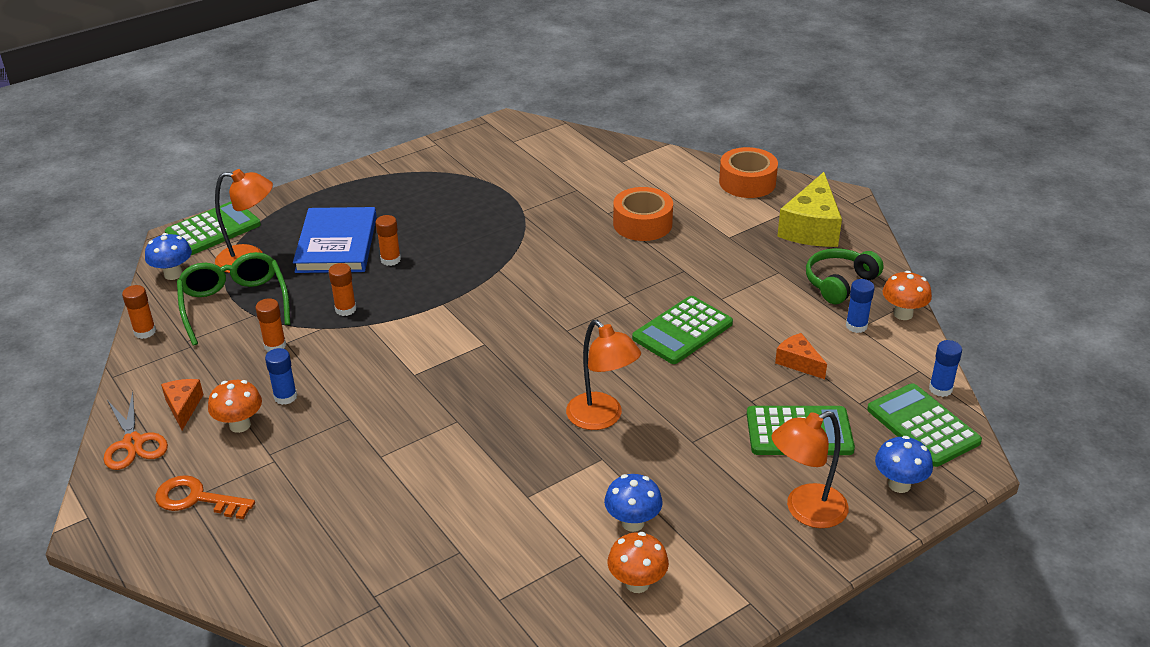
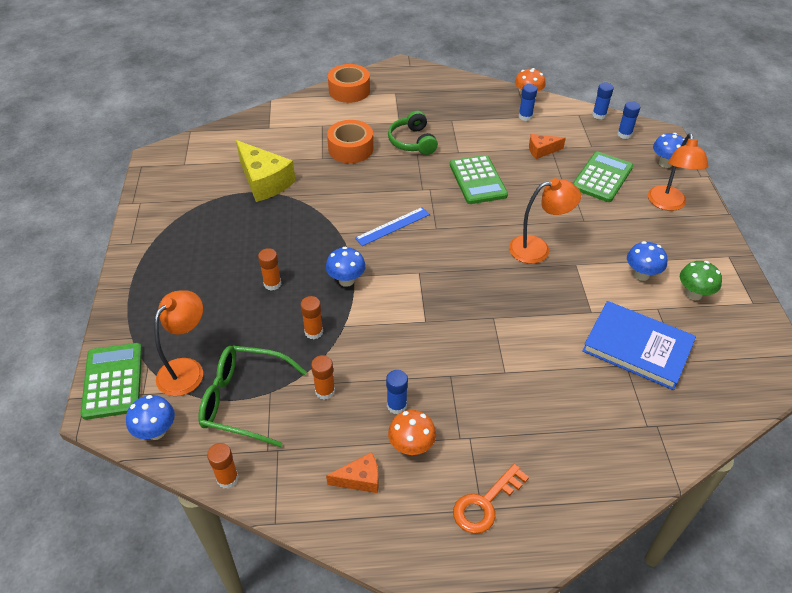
camera: 60 degrees left, 10 degrees up
(133, 443) = (383, 531): orange scissors -> none
(183, 407) = (360, 479): orange cheese -> orange cheese turned 150 degrees clockwise
(337, 244) = (220, 307): blue book -> blue book (637, 347)
(432, 301) = (346, 280): none -> blue mushroom
(541, 299) = (392, 226): none -> blue ruler
(637, 583) = (693, 294): orange mushroom -> green mushroom
(811, 228) = (420, 89): yellow cheese -> yellow cheese (264, 181)
(839, 283) = (482, 104): green headphones -> green headphones (412, 142)
(923, 426) = (624, 134): green calculator -> blue glue stick

